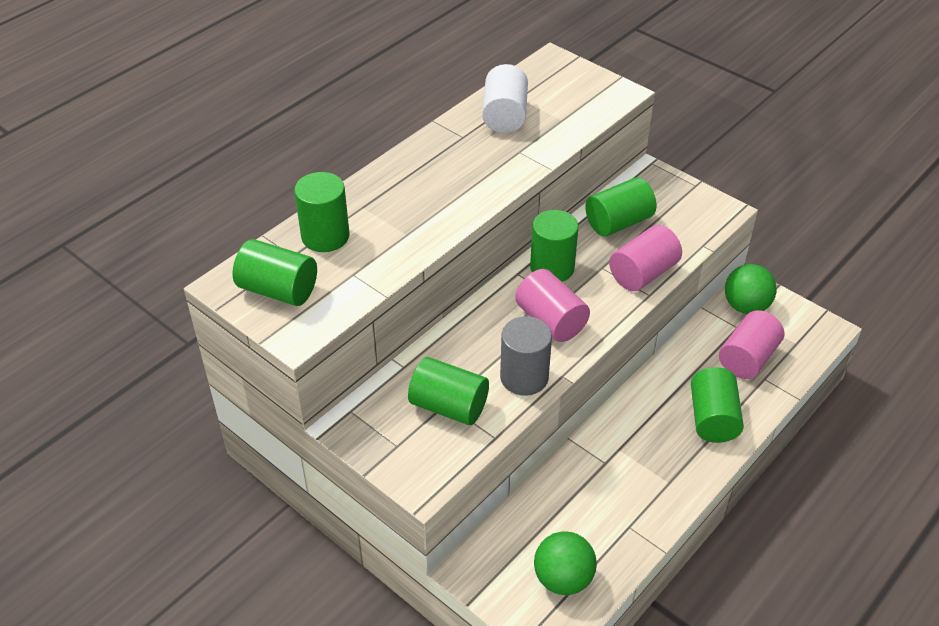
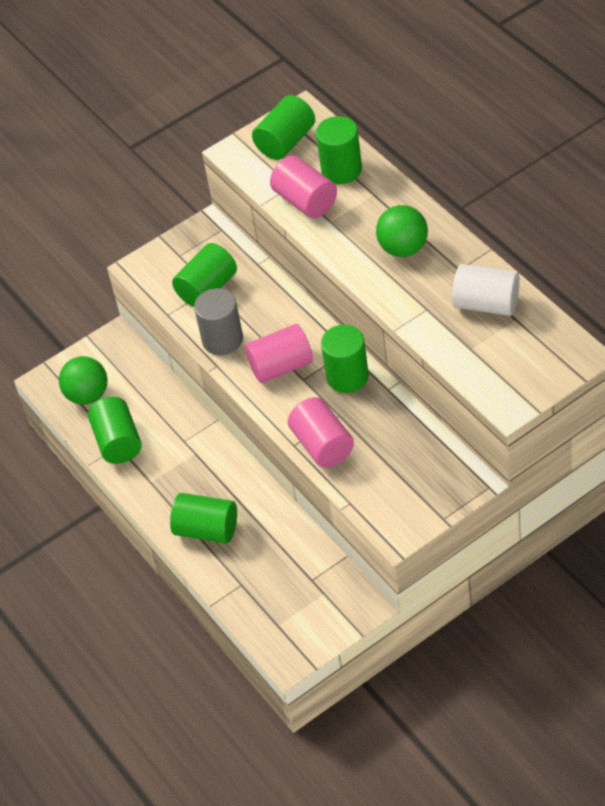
camera: 110 degrees right, 5 degrees up
(618, 222) = (399, 439): green cylinder -> green cylinder (118, 442)
(745, 306) = (338, 594): green ball -> green ball (403, 248)
(747, 358) = (269, 577): pink cylinder -> pink cylinder (305, 201)

